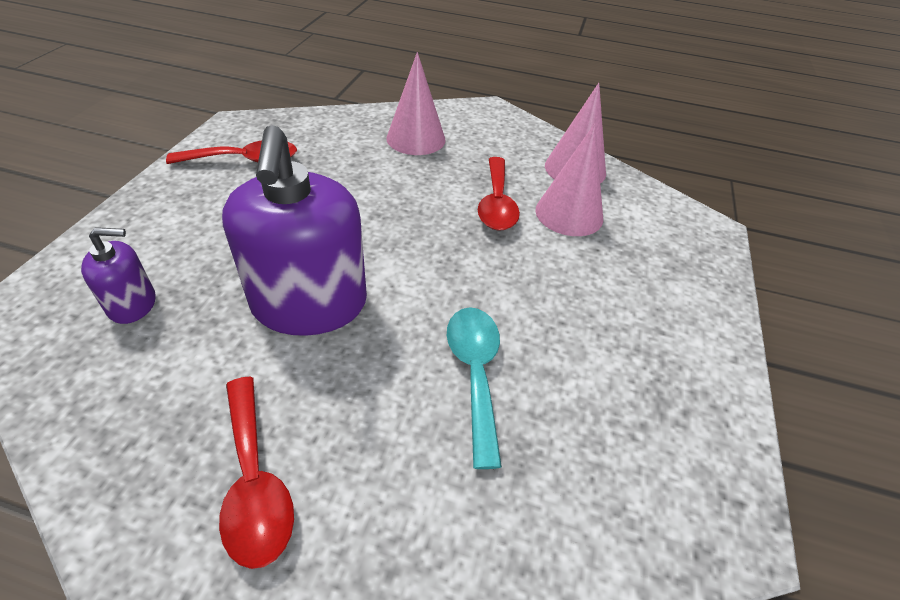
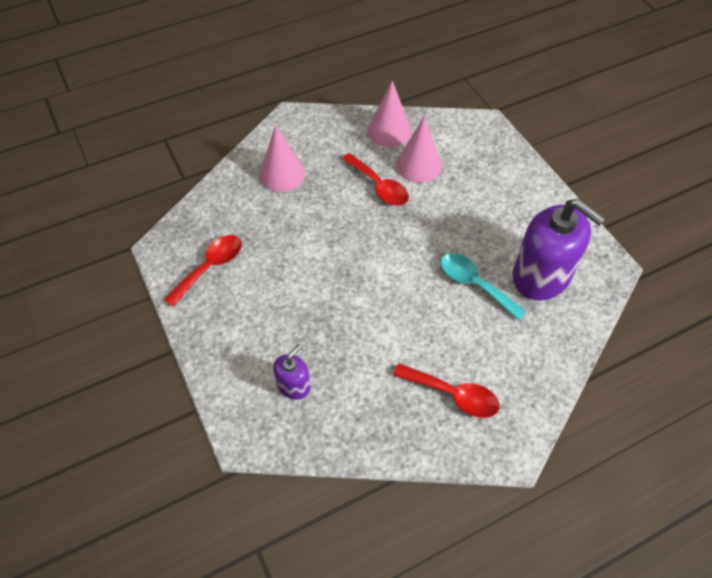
camera: 40 degrees left, 10 degrees up
(309, 304) = (370, 314): purple soap dispenser -> purple soap dispenser (541, 276)

